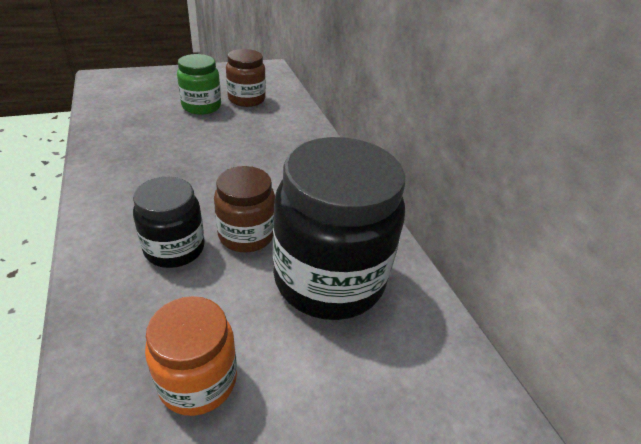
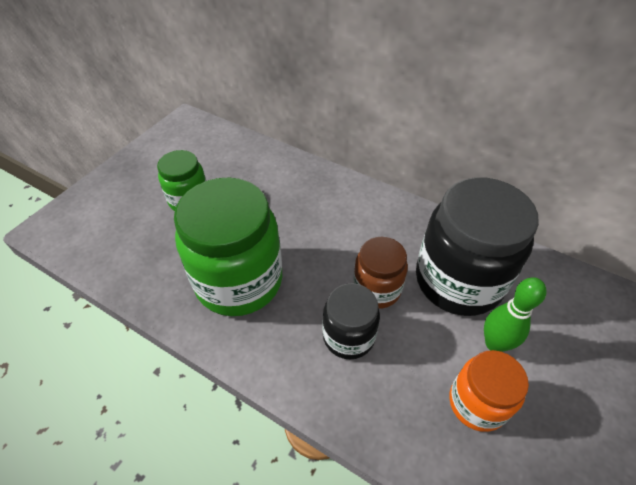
camera: 35 degrees left, 10 degrees up
(158, 165) = (239, 281): none -> green jar
(246, 99) = (215, 168): brown jar -> none
(289, 350) = (494, 344): none -> green bowling pin

